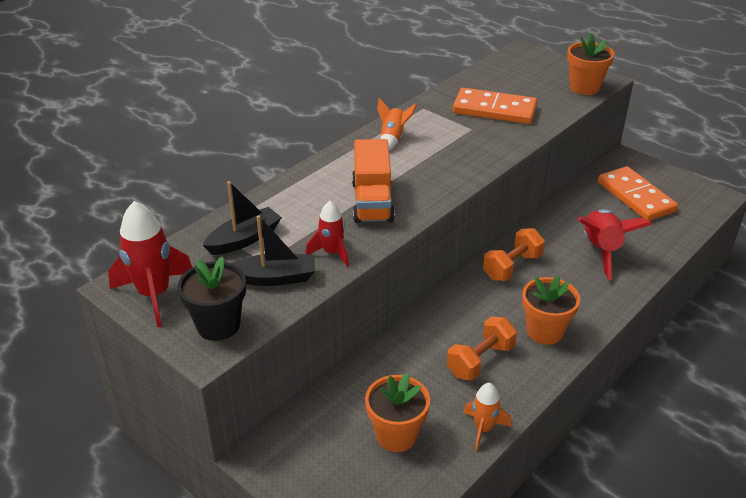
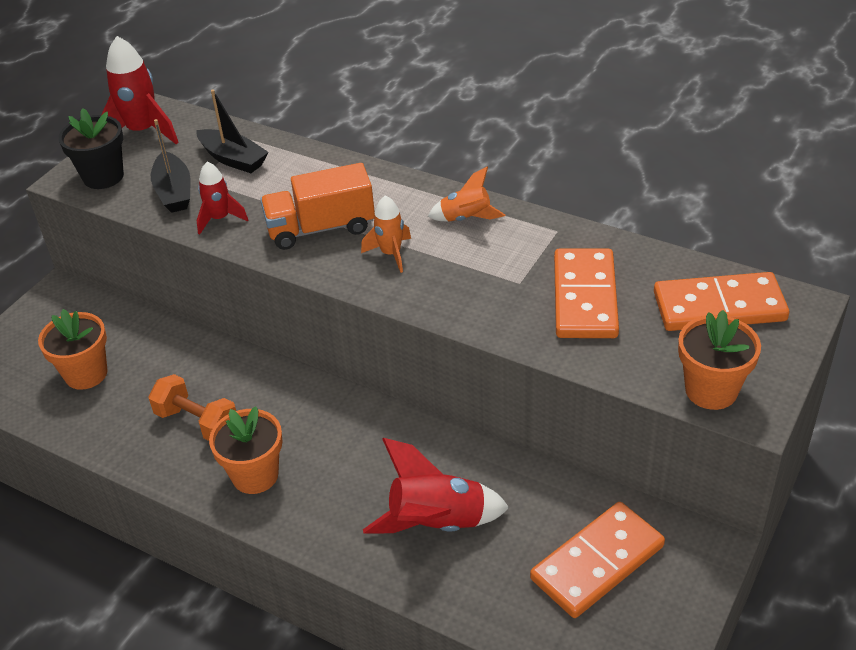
camera: 80 degrees right, 5 degrees up
(483, 429) = (95, 438): orange rocket -> orange rocket (391, 254)
(512, 267) = (375, 430): orange dumbbell -> none
(516, 72) = (719, 307): none -> orange domino

